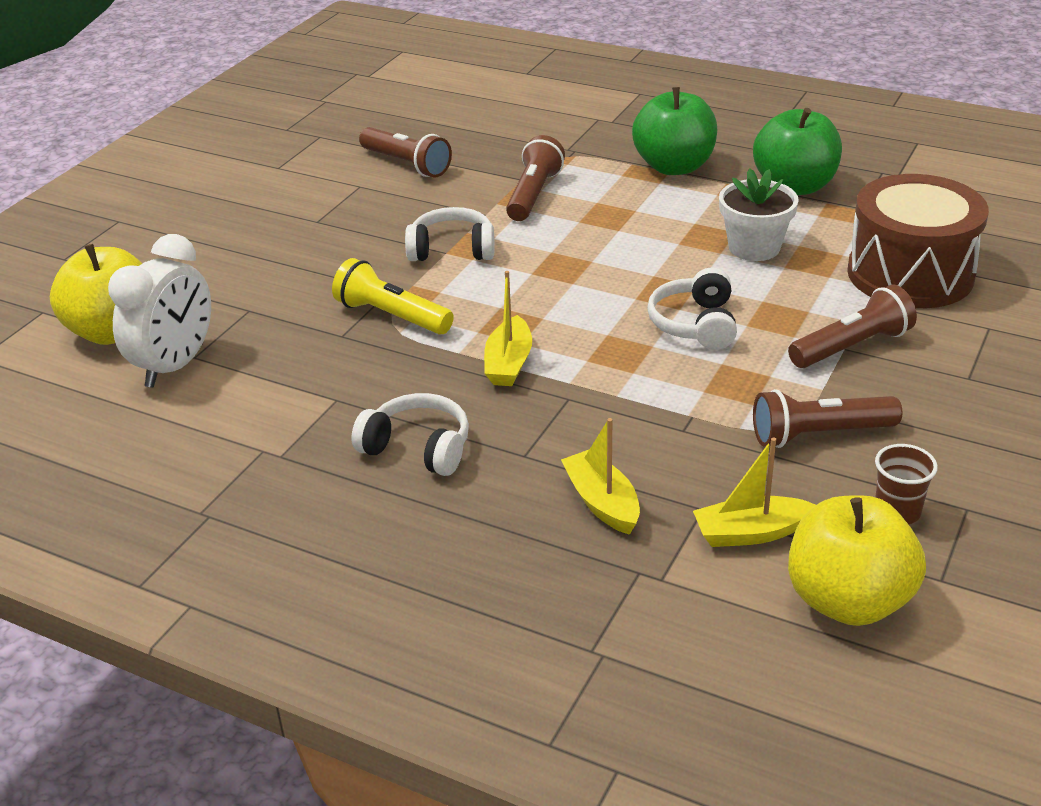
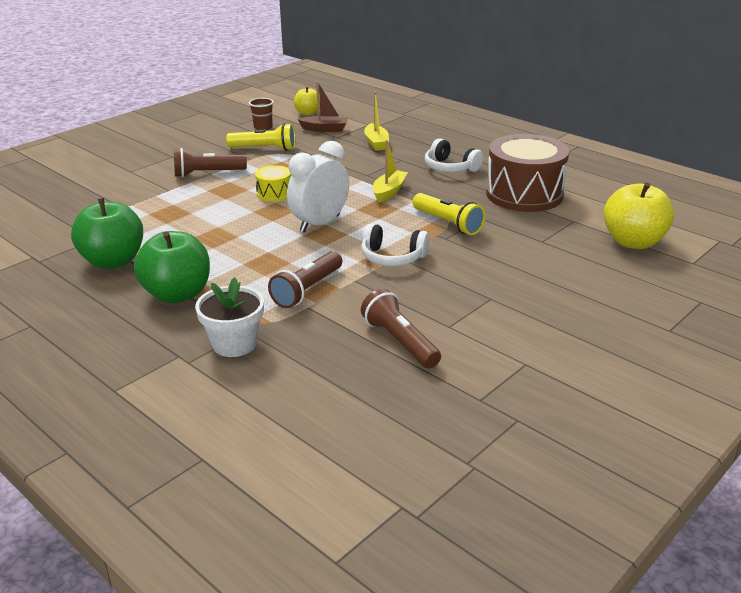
camera: 165 degrees left, 5 degrees down
(175, 366) = (584, 217): white clock -> white clock (320, 224)
(695, 324) = (274, 193): white headphones -> yellow drum
(750, 533) = (325, 129): yellow boat -> brown boat
(754, 247) = (194, 226): white flower pot -> white flower pot (234, 344)
(819, 434) = (264, 149): brown flashlight -> yellow flashlight
(848, 601) = (308, 113): yellow apple -> yellow apple, size x0.58
(910, 274) = (128, 198): brown drum -> brown drum (524, 194)

